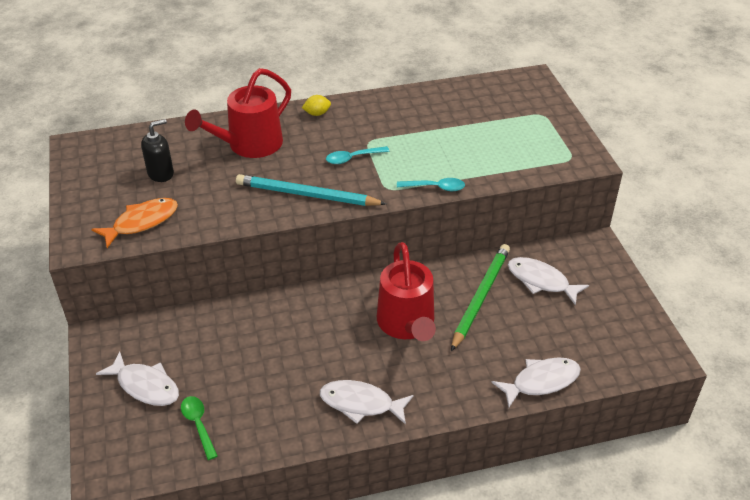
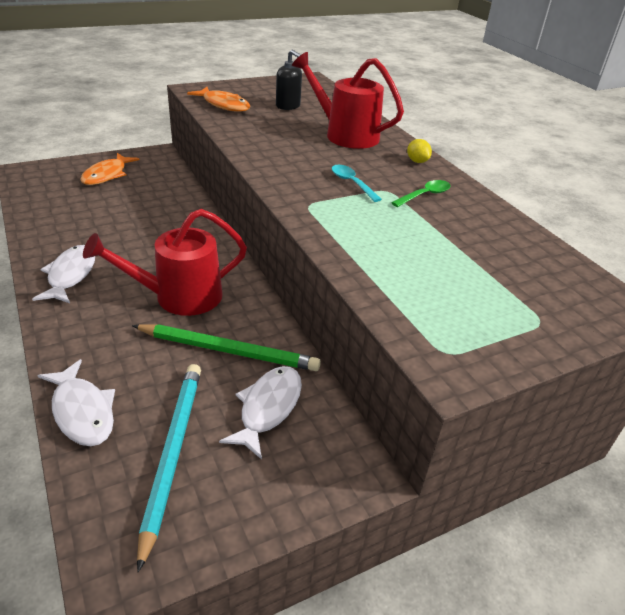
camera: 75 degrees right, 5 degrees down
(145, 386) = (107, 175): white fish -> orange fish
(198, 425) = (62, 199): green spoon -> green spoon (424, 195)
(307, 195) = (281, 164): turquoise pencil -> turquoise pencil (172, 453)
(435, 187) = (322, 234): turquoise spoon -> none

